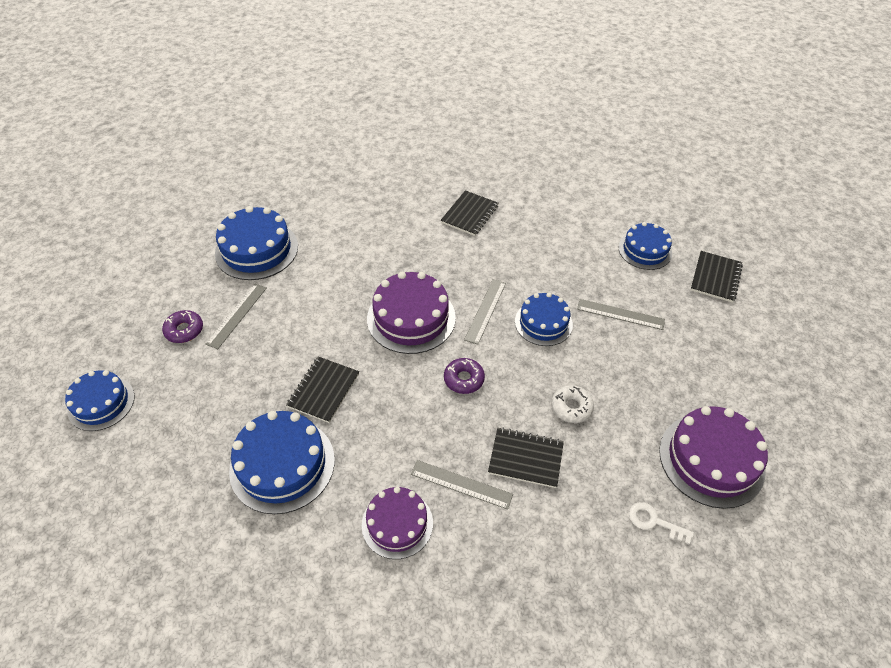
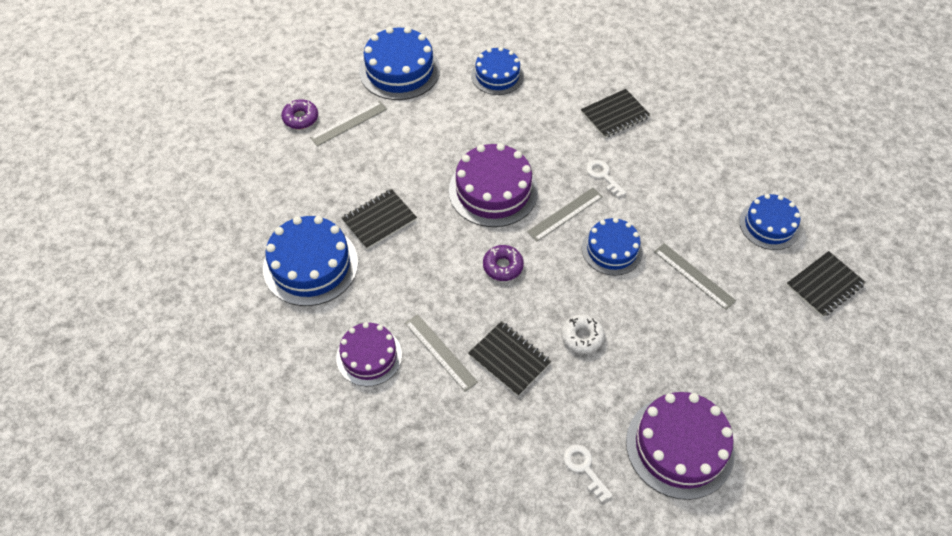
camera: 30 degrees right, 5 degrees up
(101, 403) = (207, 151): blue cake -> blue cake (497, 75)
(494, 266) = (603, 176): none -> white key

